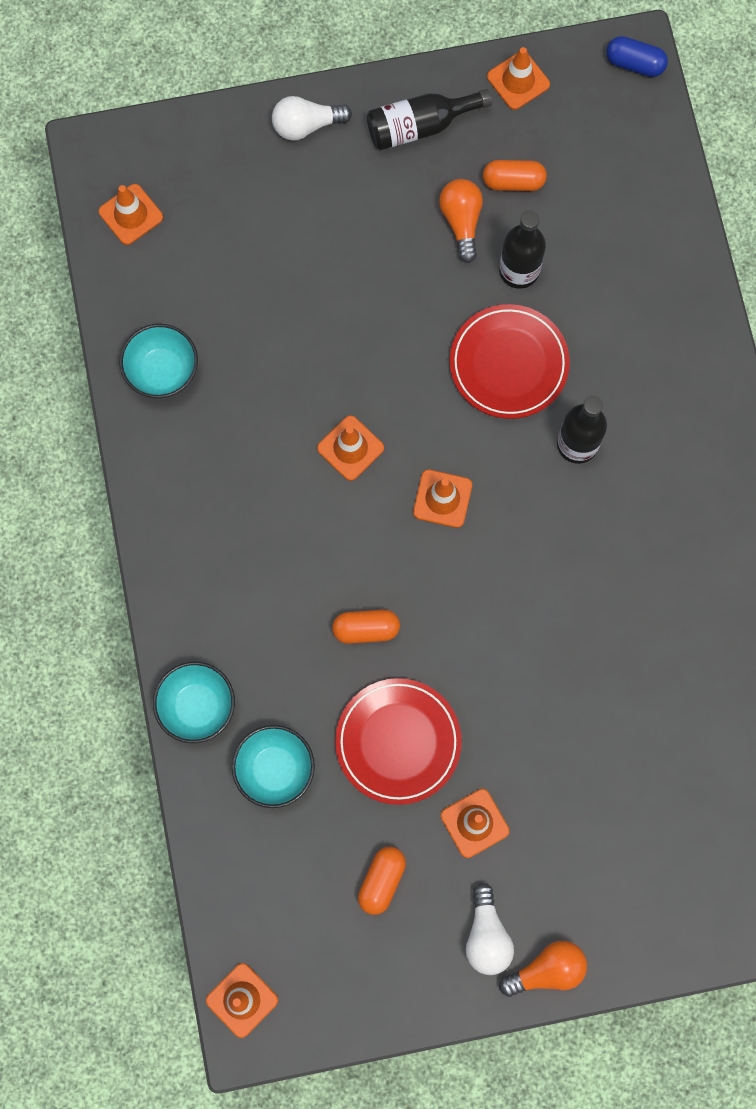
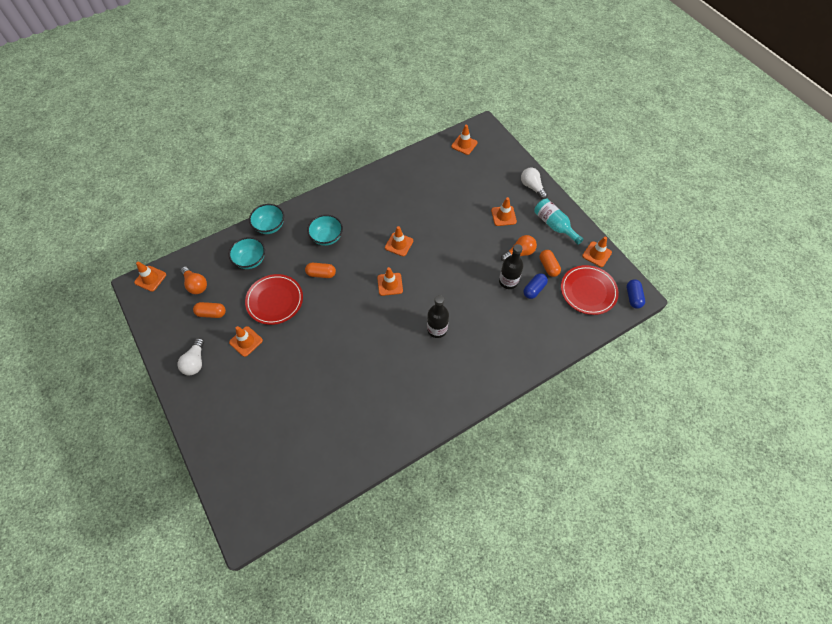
camera: 70 degrees right, 15 degrees down
(162, 371) = (404, 173): turquoise bowl -> turquoise bowl (327, 237)
(359, 213) = (503, 216): none -> orange traffic cone
(366, 629) = (321, 274): orange capsule -> orange capsule turned 60 degrees counterclockwise
(420, 126) = (554, 225): black bottle -> turquoise bottle
(486, 935) = (195, 362): white light bulb -> white light bulb turned 60 degrees counterclockwise
(508, 364) = (462, 290): red plate -> red plate (588, 291)
(547, 970) = (184, 392): orange light bulb -> orange light bulb (196, 285)
(554, 231) = (534, 289): none -> blue capsule

